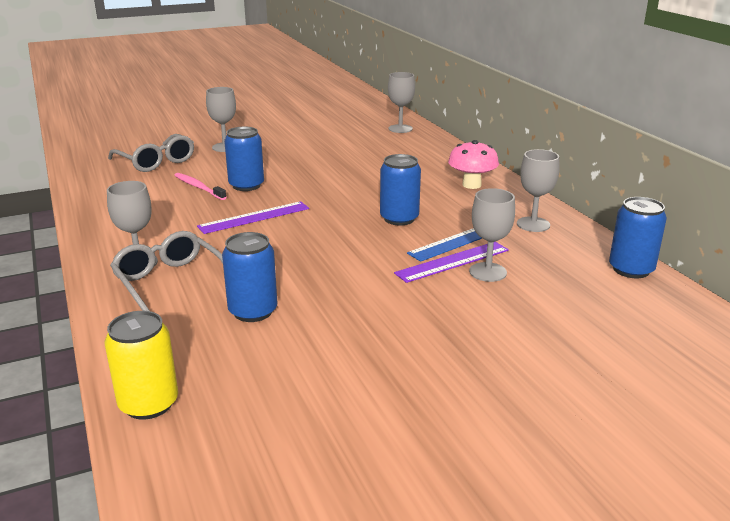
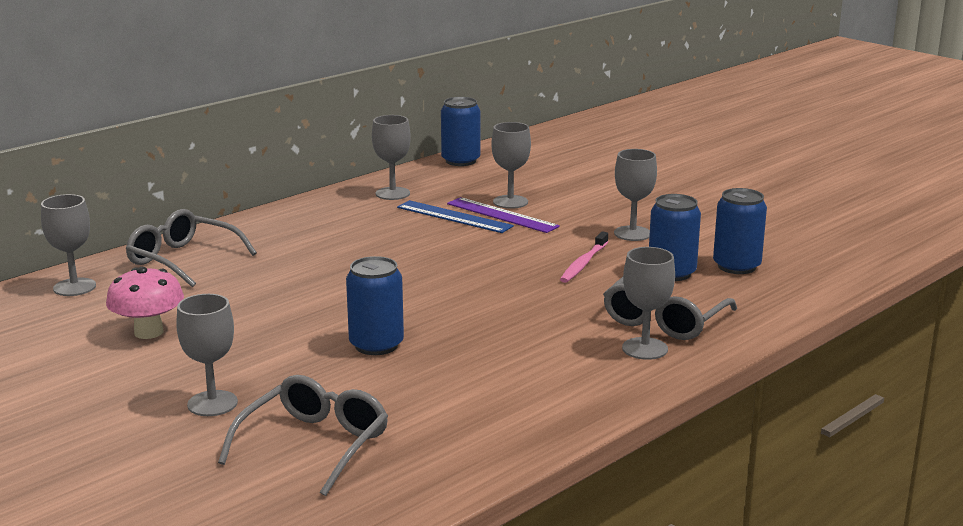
camera: 110 degrees left, 5 degrees down
(149, 404) = (830, 279): yellow can -> none
(198, 187) = (403, 377): pink toothbrush -> pink toothbrush (583, 263)
(254, 217) = (476, 316): purple ruler -> none
(363, 317) = (632, 233): none -> grey goblet
(399, 218) = (421, 246): blue can -> blue can (736, 266)
(424, 151) = (183, 260): none -> grey glasses
(471, 185) = (298, 225): pink mushroom -> pink mushroom (149, 332)

